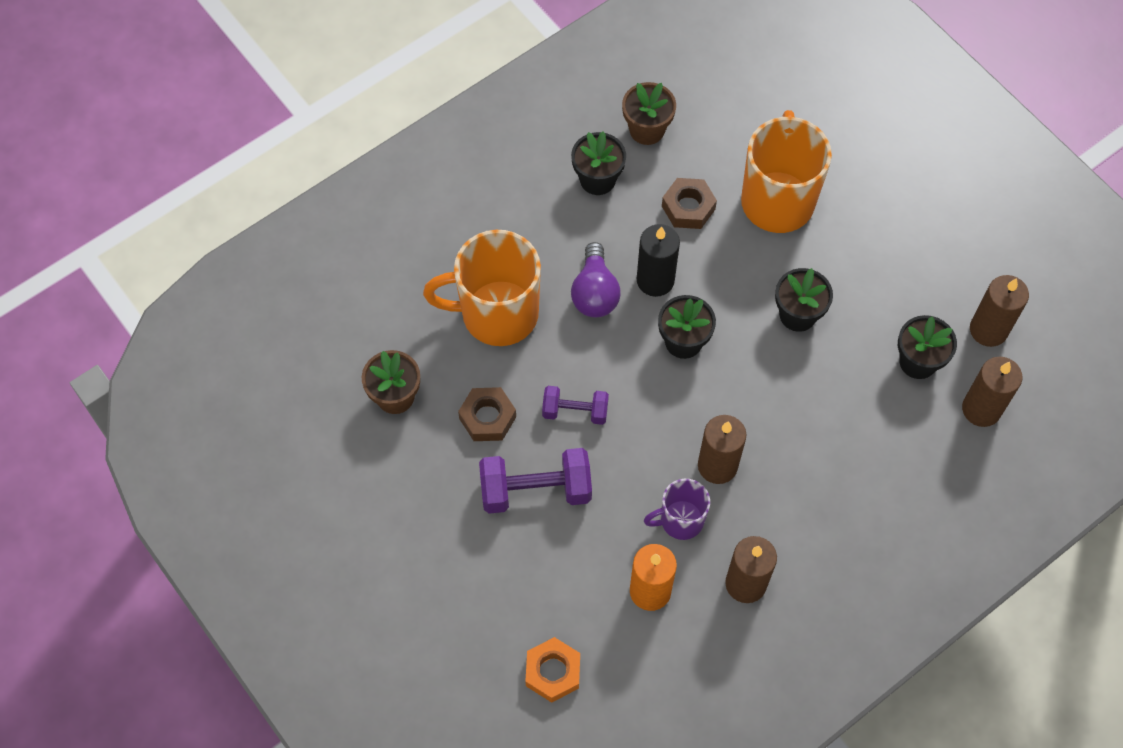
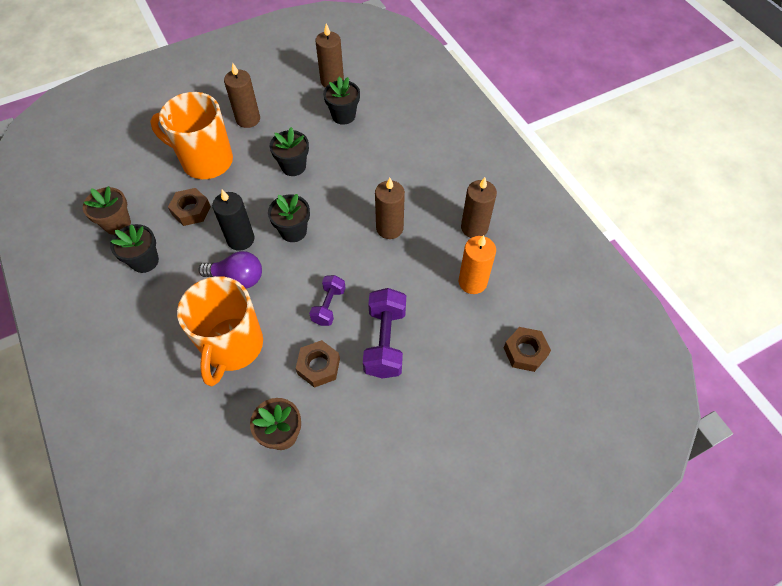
camera: 80 degrees left, 5 degrees down
(553, 672) = (525, 352): orange nut -> brown nut
(680, 520) = (424, 256): purple mug -> none
(981, 409) = (381, 94): brown candle -> brown candle (248, 119)

